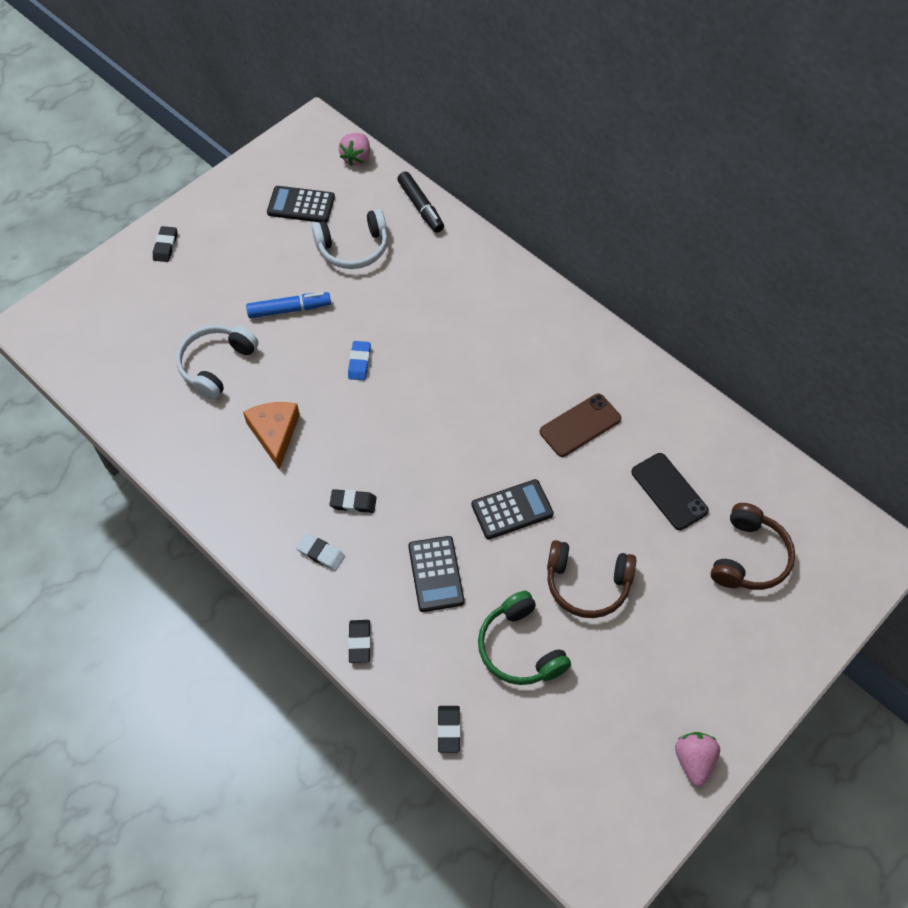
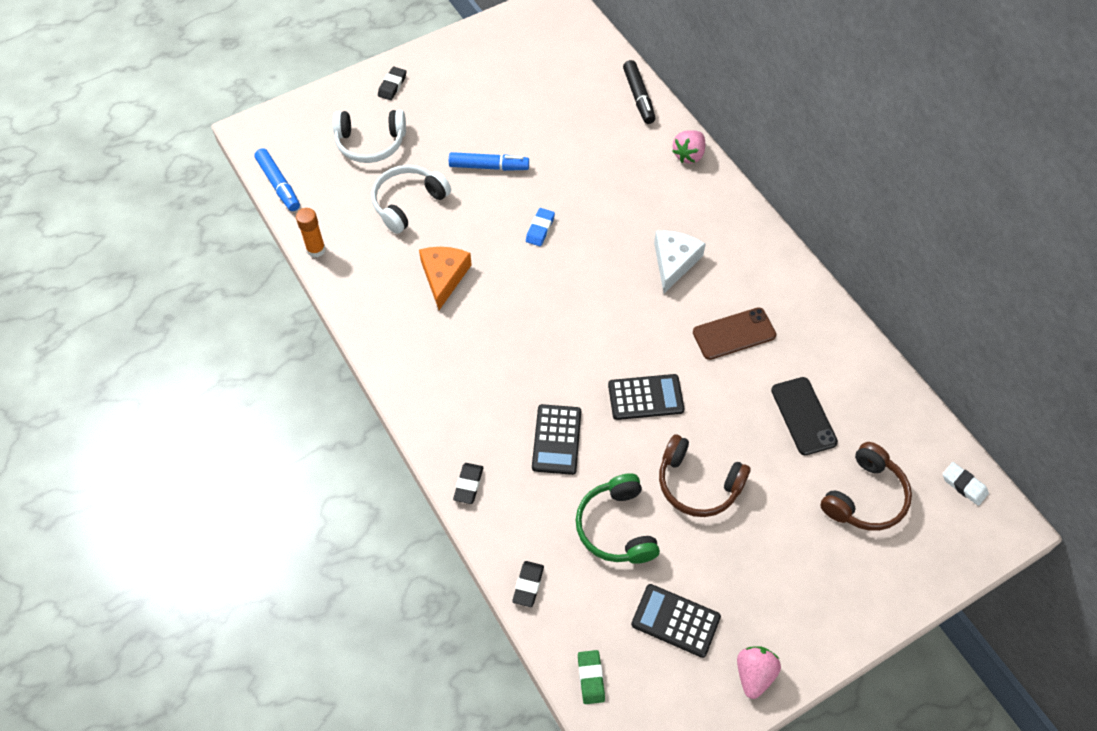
camera: 15 degrees right, 0 degrees up
(73, 375) = (278, 184): none -> blue marker
(132, 435) = (316, 250): none -> orange glue stick
(301, 205) = (526, 73): black calculator -> black calculator (675, 620)
(321, 553) = (455, 395): white eraser -> white eraser (964, 485)
(353, 248) = (564, 122): white headphones -> white headphones (370, 143)
(353, 503) = (498, 356): black eraser -> none
(357, 158) = (591, 39): pink strawberry -> pink strawberry (689, 155)
(502, 366) = (674, 262): none -> white cheese
(537, 808) = (591, 678): none -> green eraser

